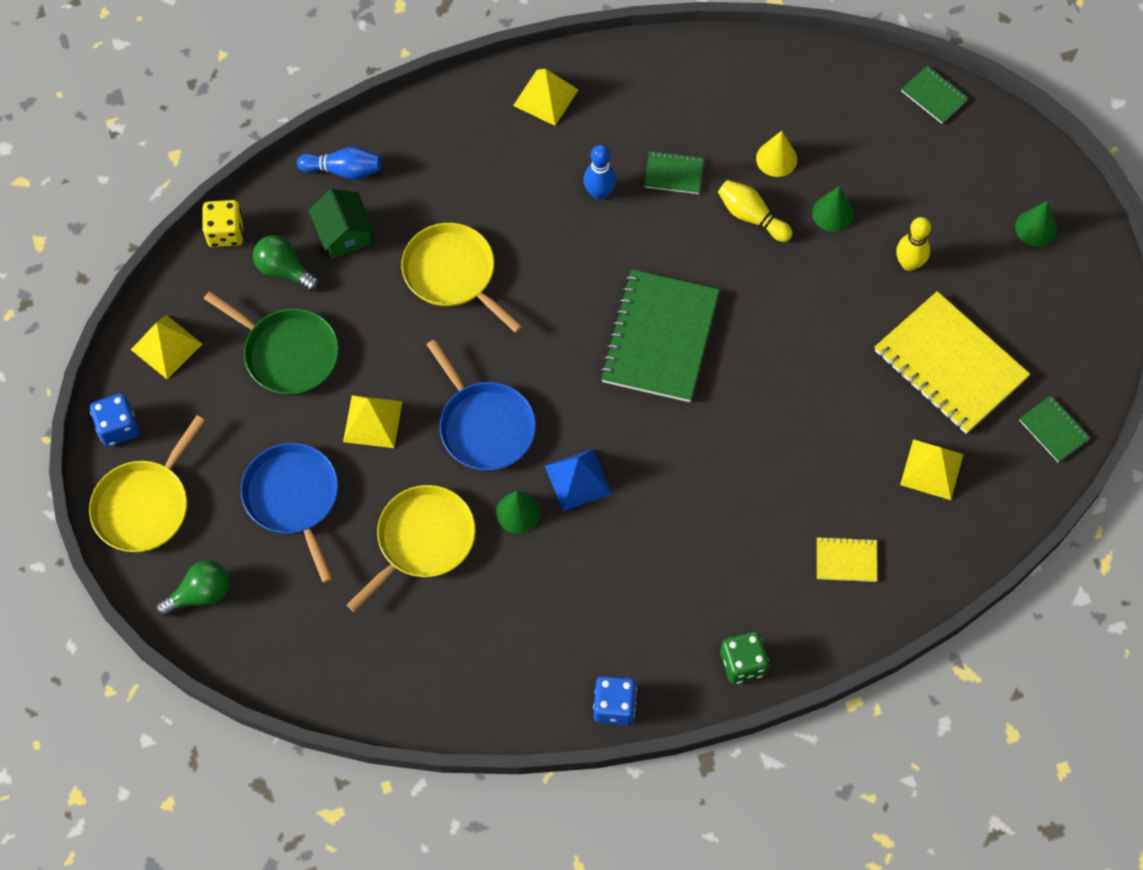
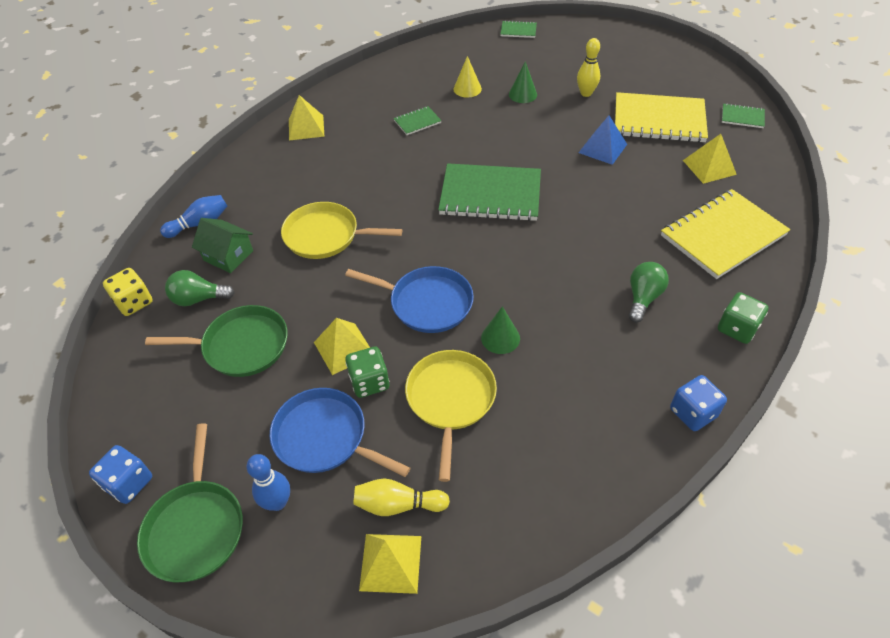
camera: 35 degrees left, 15 degrees down
(144, 505) = (195, 528): yellow pan -> green pan
(166, 346) = (134, 399): yellow pyramid -> yellow pyramid (390, 562)
(200, 594) = (301, 565): green light bulb -> green light bulb (643, 298)
(368, 472) = (369, 382): none -> green dice
(578, 479) = (520, 294): blue pyramid -> blue pyramid (602, 148)
(599, 193) = (382, 151): blue bowling pin -> blue bowling pin (277, 502)
(659, 338) = (490, 195): green notebook -> green notebook turned 60 degrees counterclockwise
(751, 216) = (481, 117): yellow bowling pin -> yellow bowling pin (398, 504)
(846, 560) = (722, 235): yellow notebook -> yellow notebook, size x2.19
(1036, 228) = (628, 50): green cone -> none

